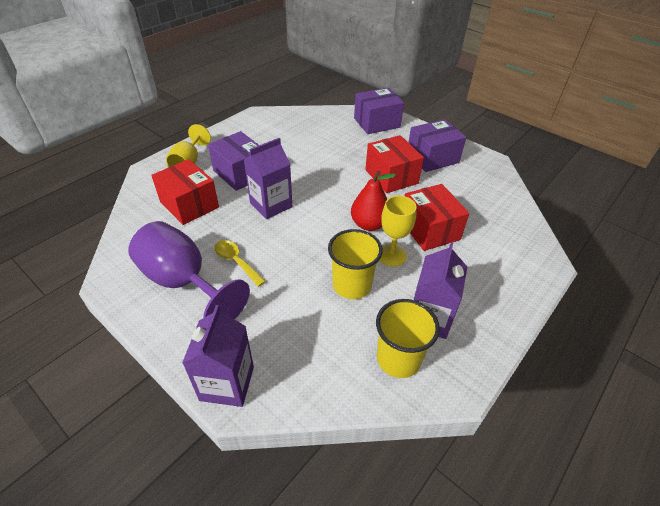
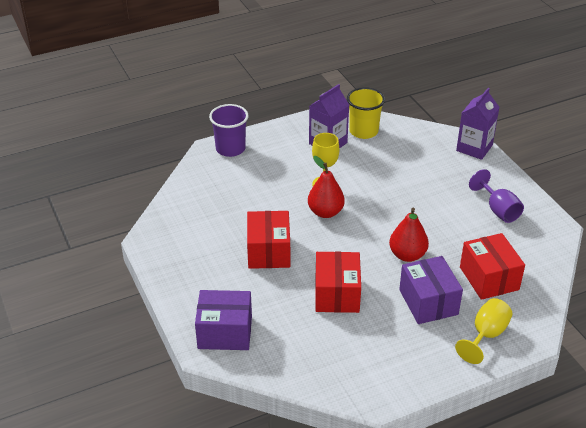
camera: 155 degrees left, 5 degrees down
(183, 282) = (498, 210): purple goblet -> purple goblet, size x0.61
(236, 262) = (453, 213): yellow spoon -> none
(271, 205) = (407, 255): purple carton -> red pear
(352, 285) = (369, 174): yellow cup -> none
(429, 230) = (277, 194): red box -> red box (337, 294)
(432, 158) = (205, 261): purple box -> none
(527, 269) = (230, 149): none -> purple cup

